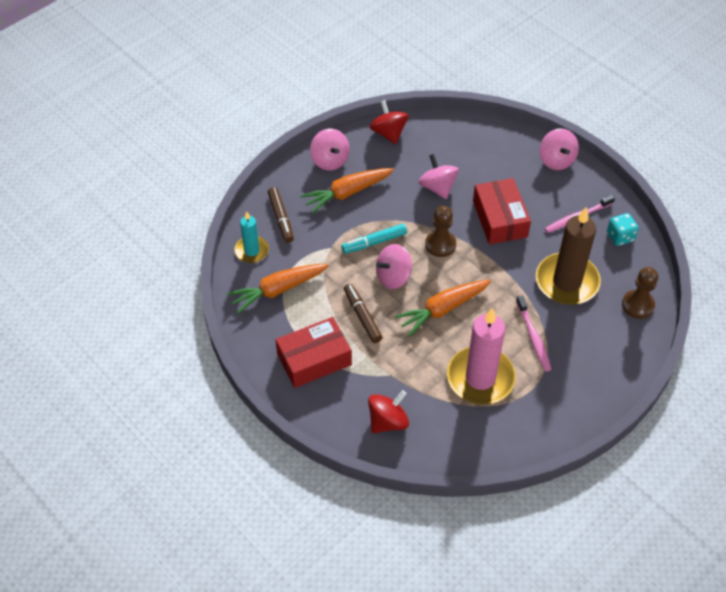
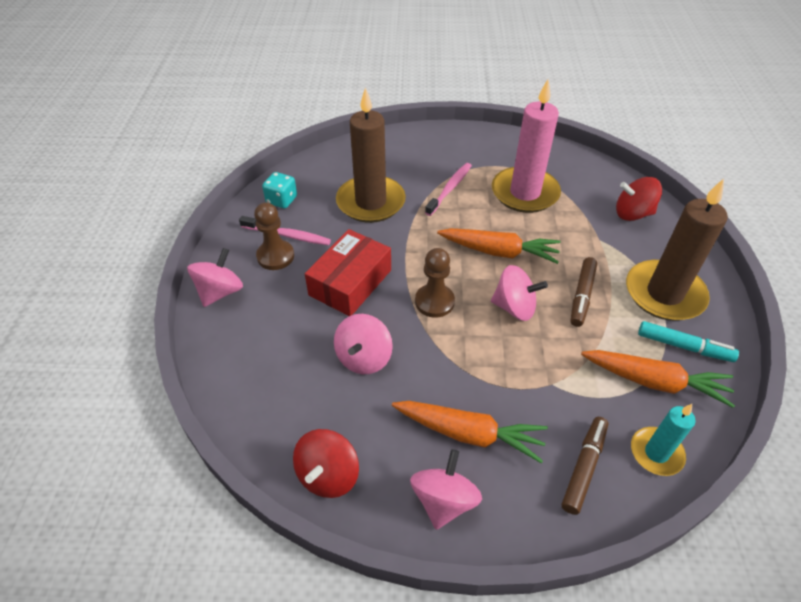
camera: 135 degrees left, 5 degrees down
(314, 359) = (664, 294): red box -> brown candle
(374, 242) = (498, 353): turquoise marker -> turquoise marker (684, 346)
(638, 305) = (346, 158): brown pawn -> brown pawn (275, 256)

